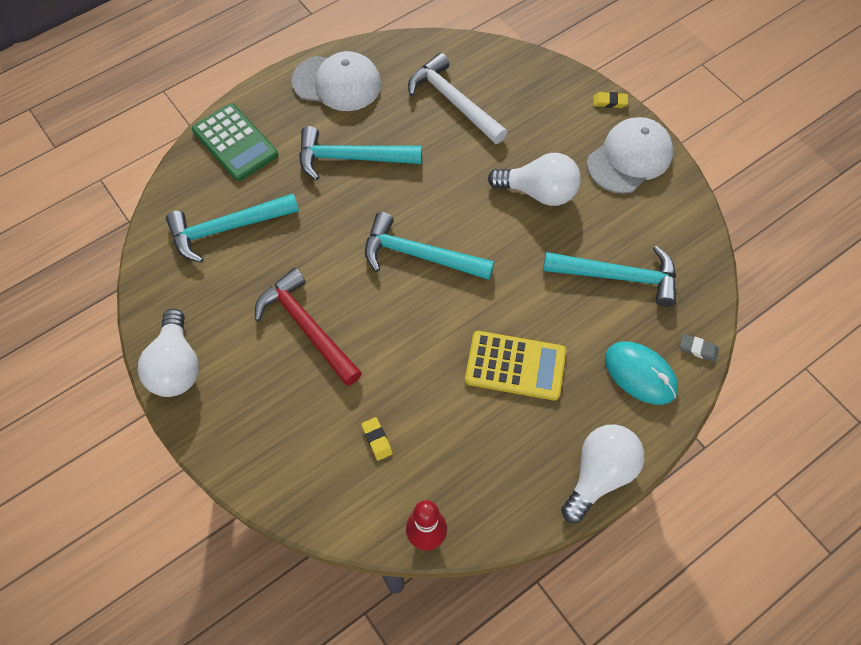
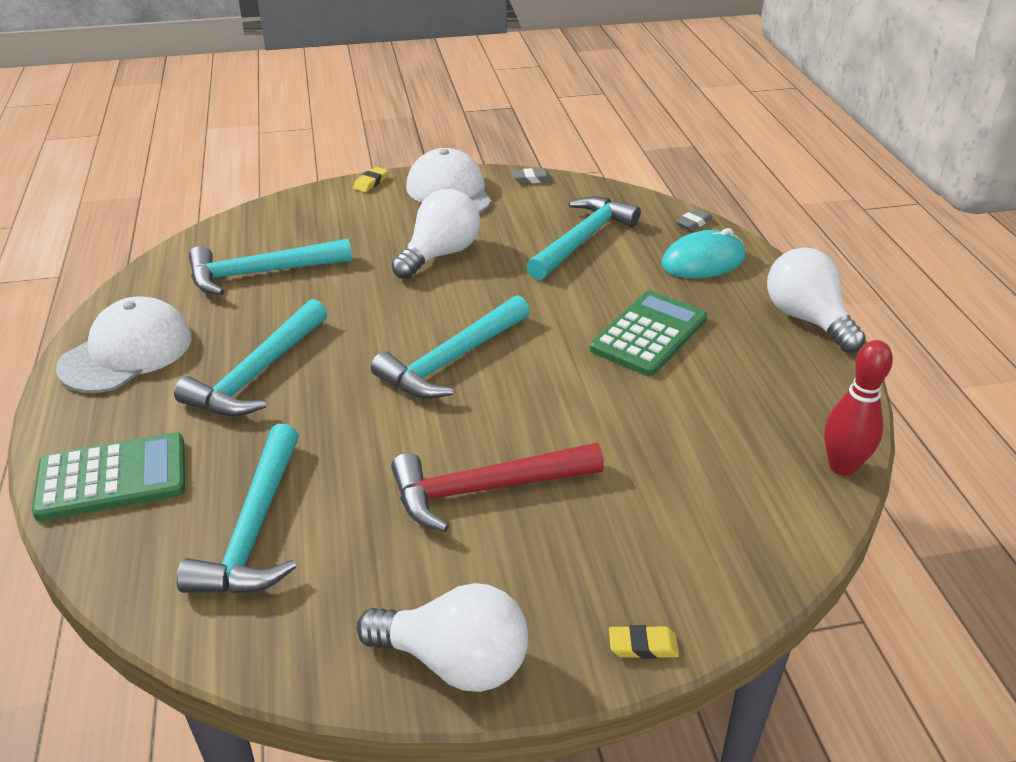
camera: 65 degrees left, 25 degrees down
(377, 439) = (692, 471): yellow eraser -> yellow eraser (643, 645)
(453, 102) = (261, 273): white hammer -> turquoise hammer
(515, 366) = (648, 334): yellow calculator -> green calculator
(690, 205) = (532, 179): none -> grey eraser

